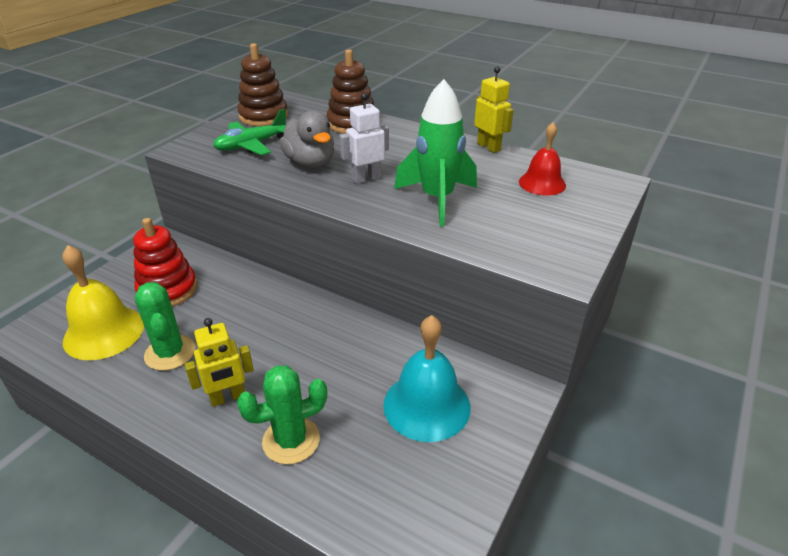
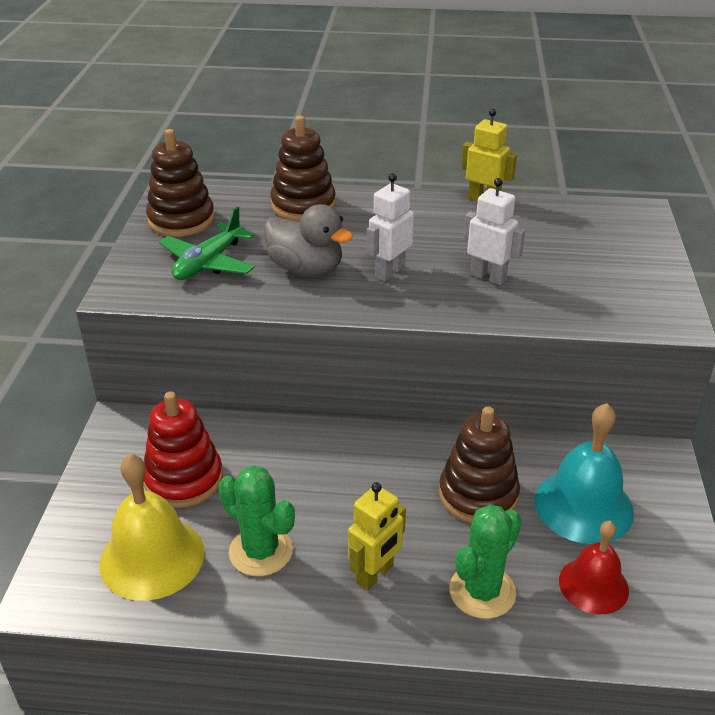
camera: 25 degrees left, 0 degrees up
(351, 368) = (478, 495): none -> brown stacking toy
(437, 199) = (488, 277): green rocket -> white robot
(542, 183) = (574, 231): red bell -> red bell (593, 585)

